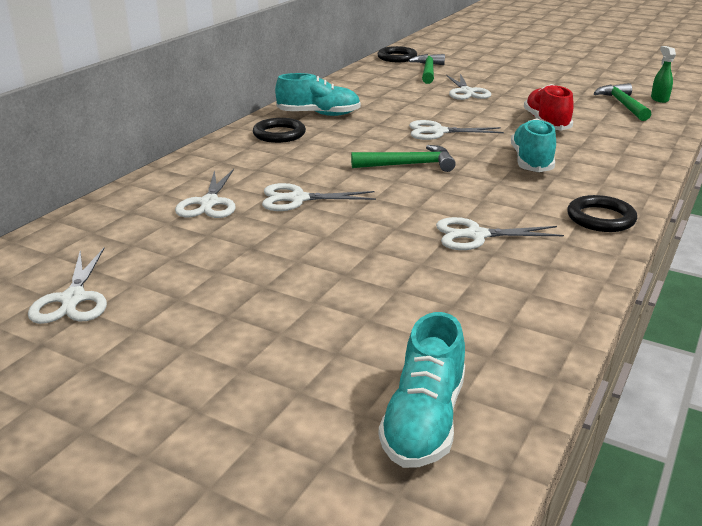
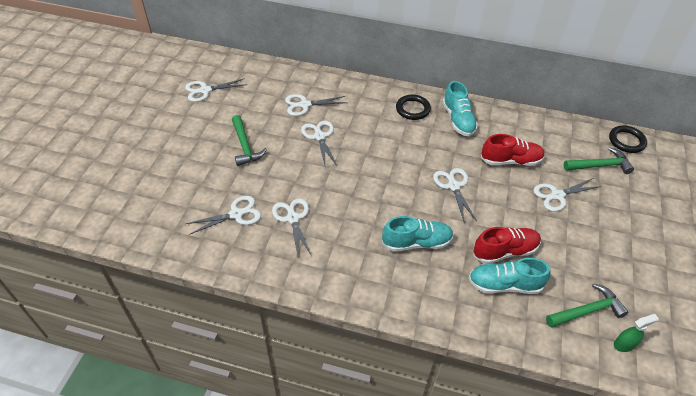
camera: 75 degrees right, 20 degrees up
(405, 101) = (511, 161): none -> red shoe
(409, 165) = (386, 177): green hammer -> green hammer (245, 146)
(423, 420) = (128, 212): turquoise shoe -> turquoise shoe (504, 285)
(457, 284) = (236, 214): none -> white scissors
(600, 218) = (332, 281): black ring -> none

